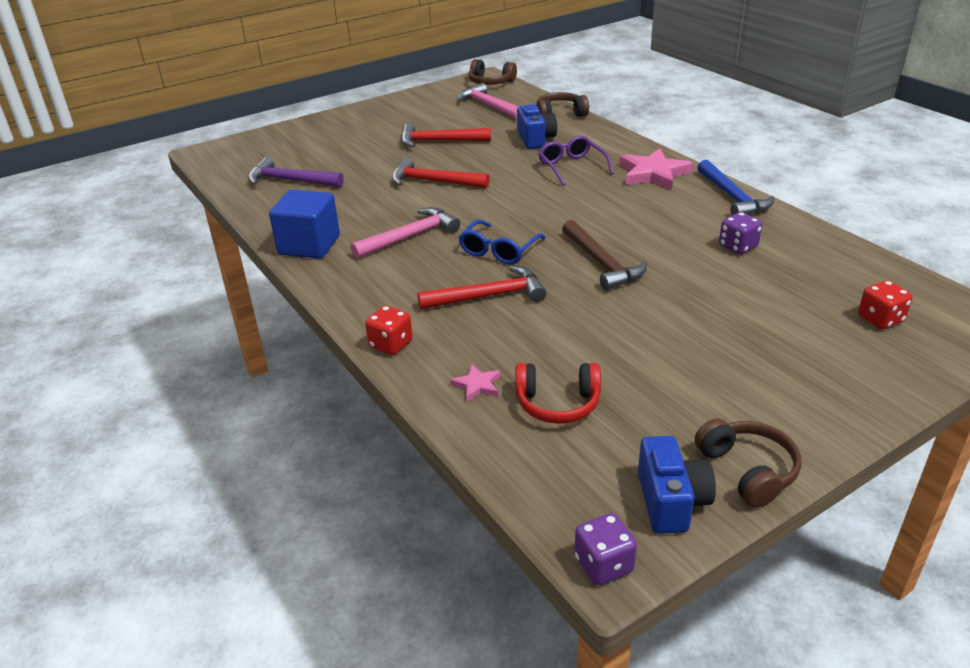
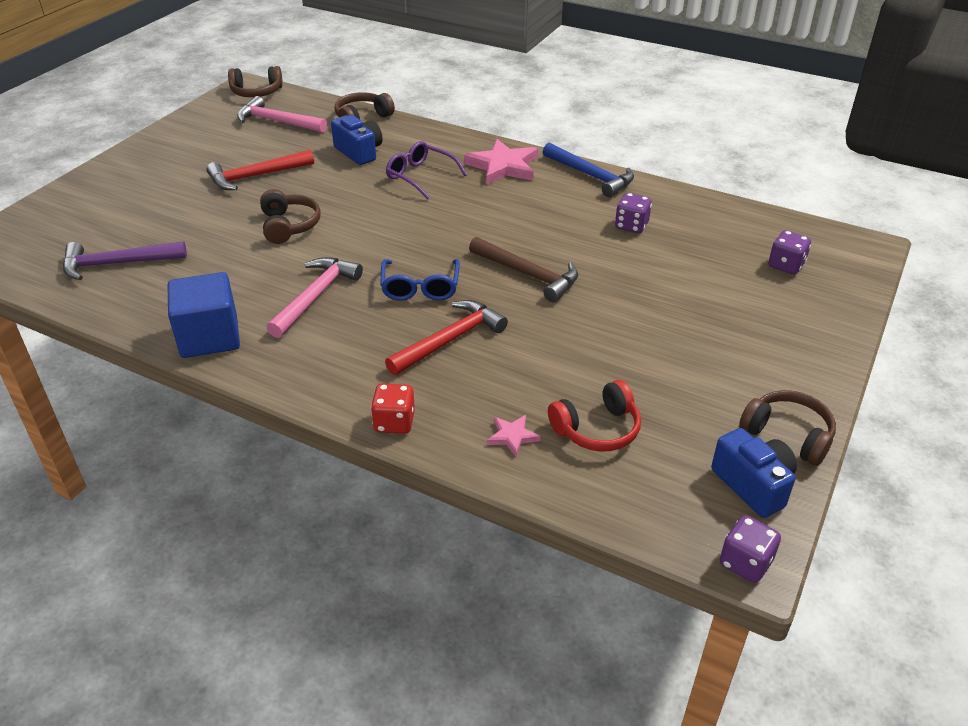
camera: 30 degrees left, 5 degrees up
(433, 181) = (289, 226): red hammer -> brown headphones
(880, 319) = (786, 265): red dice -> purple dice

